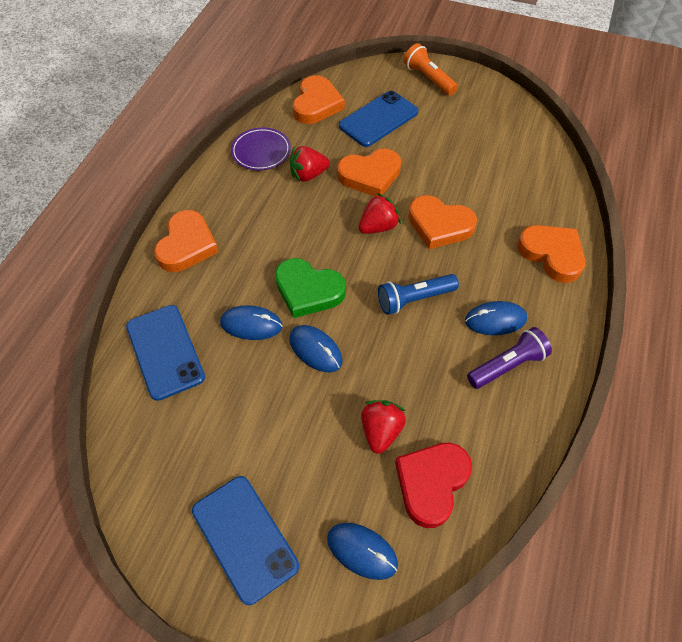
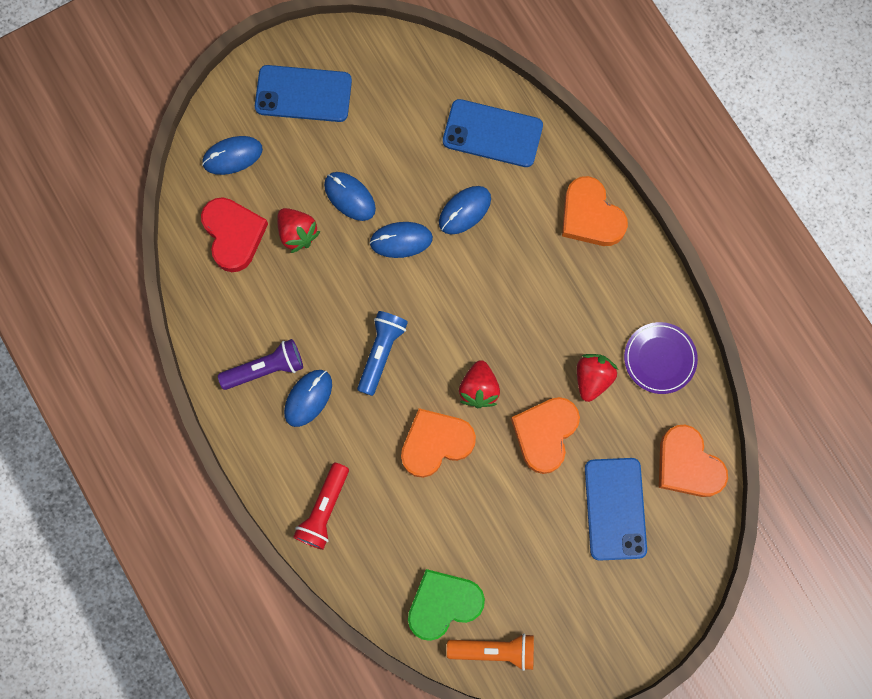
camera: 130 degrees right, 20 degrees up
(308, 291) = (460, 277): green heart -> green heart (443, 604)
(312, 416) = (349, 197): none -> blue mouse
(428, 79) = (635, 618): orange flashlight -> orange flashlight (494, 650)
(507, 365) = (265, 369): purple flashlight -> purple flashlight turned 120 degrees counterclockwise
(552, 254) = (324, 509): orange heart -> red flashlight

